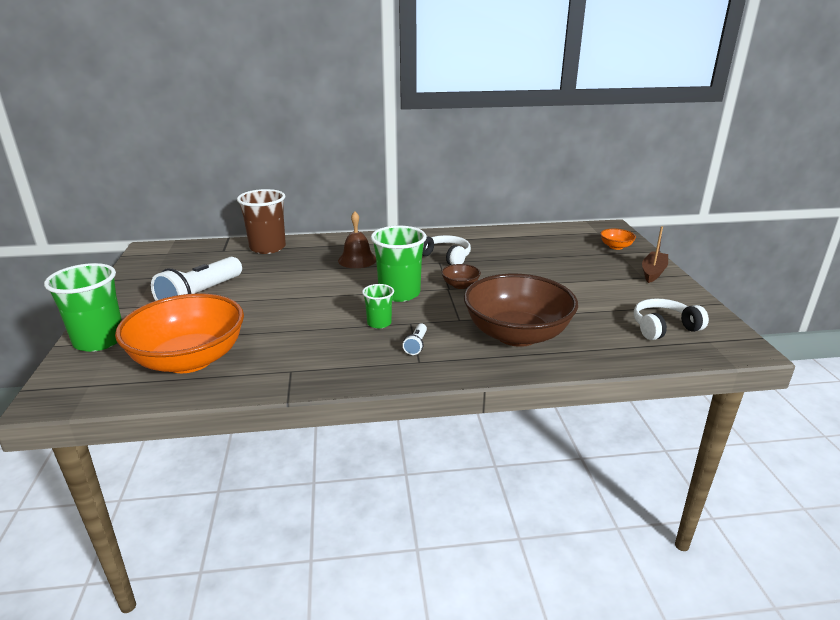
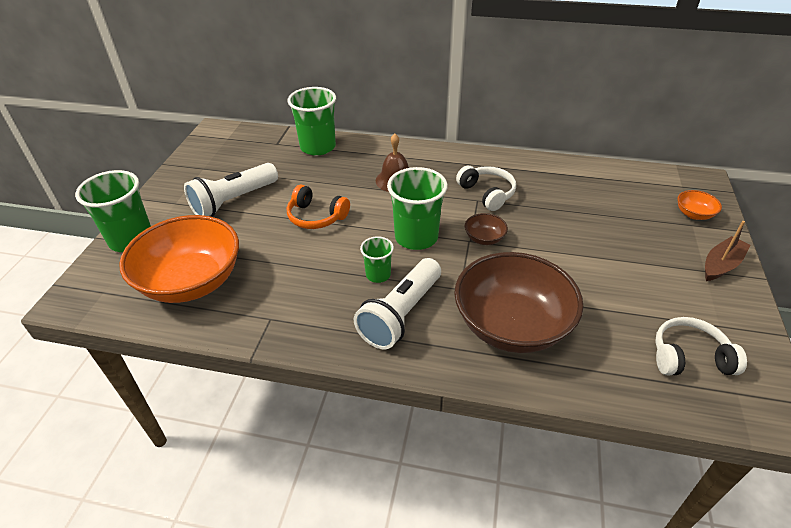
camera: 20 degrees right, 15 degrees up
(267, 248) = (318, 147): brown cup -> green cup
(295, 294) = (316, 217): none -> orange headphones
(416, 345) = (401, 314): white flashlight -> white flashlight, size x2.35

